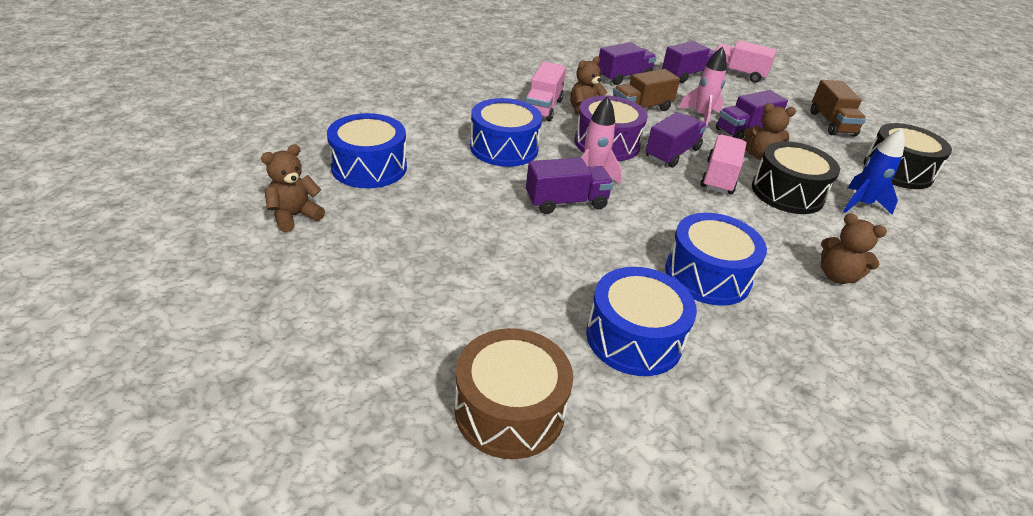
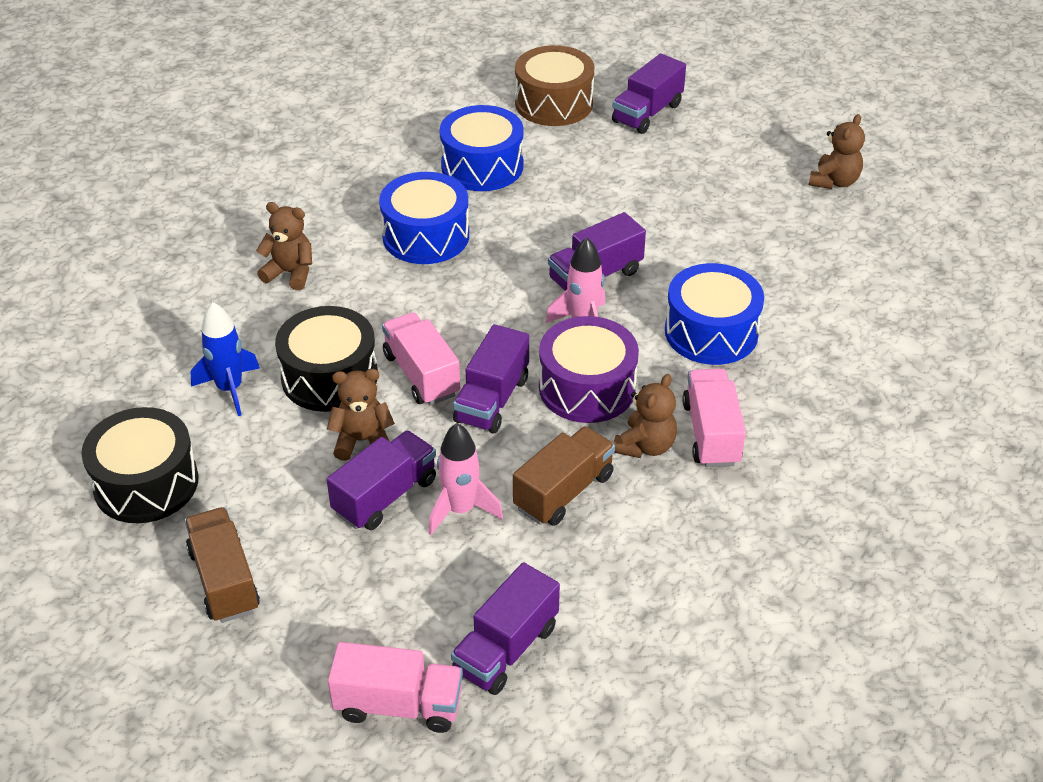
camera: 165 degrees right, 5 degrees up
(369, 167) = (829, 253): blue drum -> none
(623, 77) = (623, 584): purple truck -> purple truck (647, 113)
(719, 177) = (421, 375): pink truck -> pink truck turned 150 degrees clockwise

